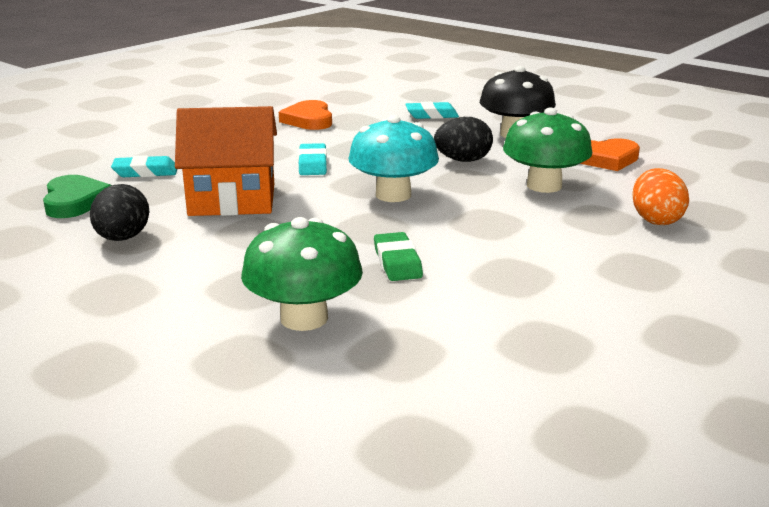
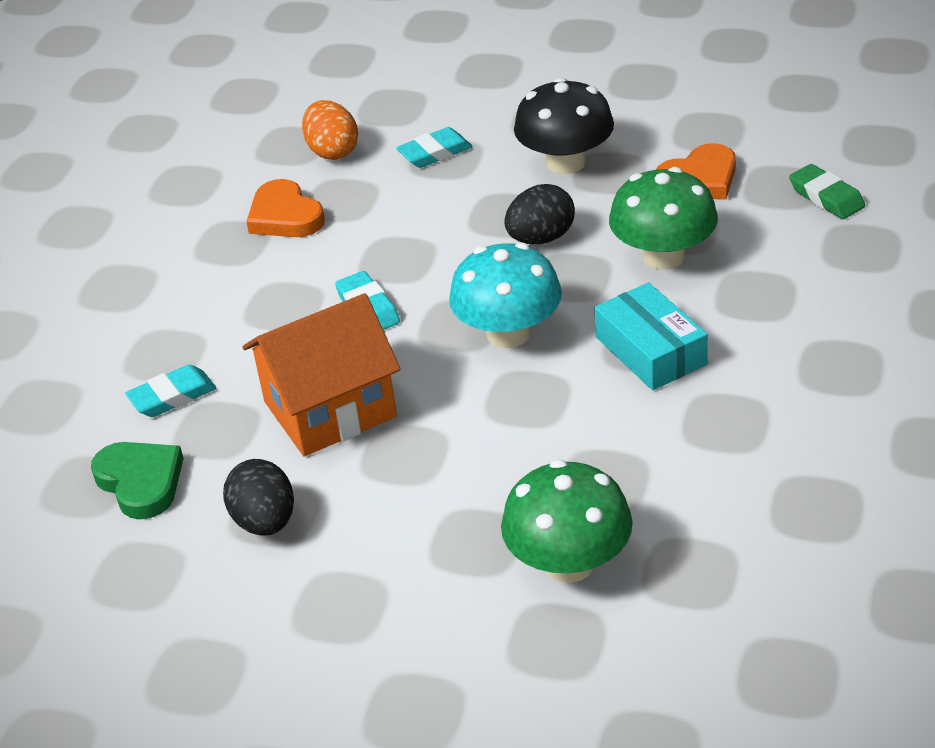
camera: 20 degrees left, 15 degrees up
(397, 262) = (598, 445): green eraser -> green eraser (826, 197)
(488, 226) = (650, 351): none -> turquoise box
(656, 220) = (814, 277): orange egg -> orange egg (332, 151)

